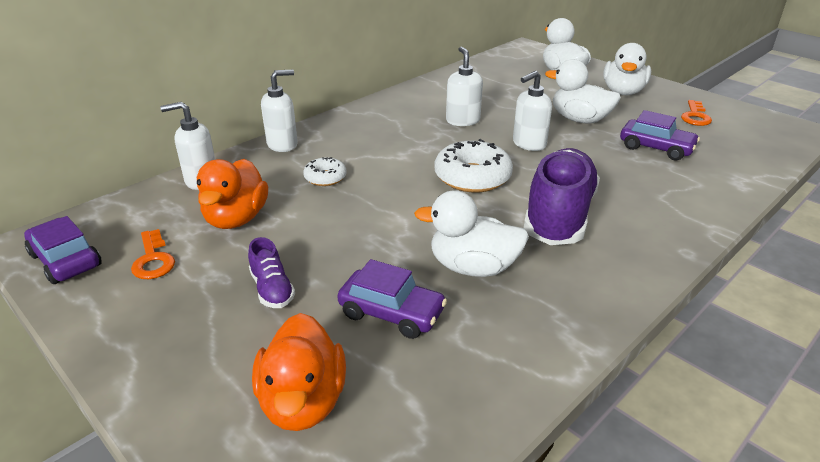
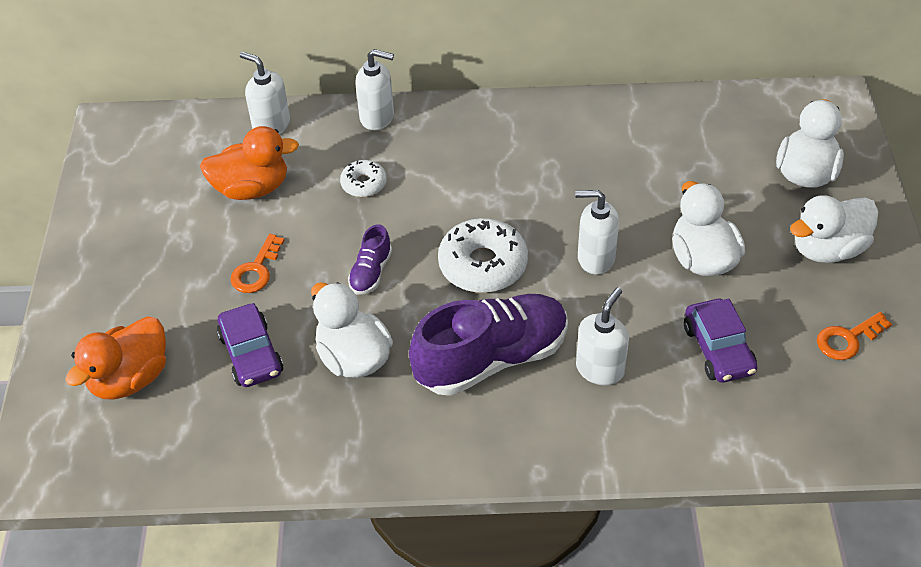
camera: 45 degrees right, 15 degrees up
(66, 260) = (114, 158): purple car -> none
(153, 260) = (163, 194): orange key -> orange key (256, 270)
(236, 219) = (252, 188): orange duck -> orange duck turned 150 degrees counterclockwise
(272, 289) = (204, 277): purple shoe -> purple shoe (371, 272)
(462, 121) = (578, 184): white soap dispenser -> white soap dispenser (600, 369)

